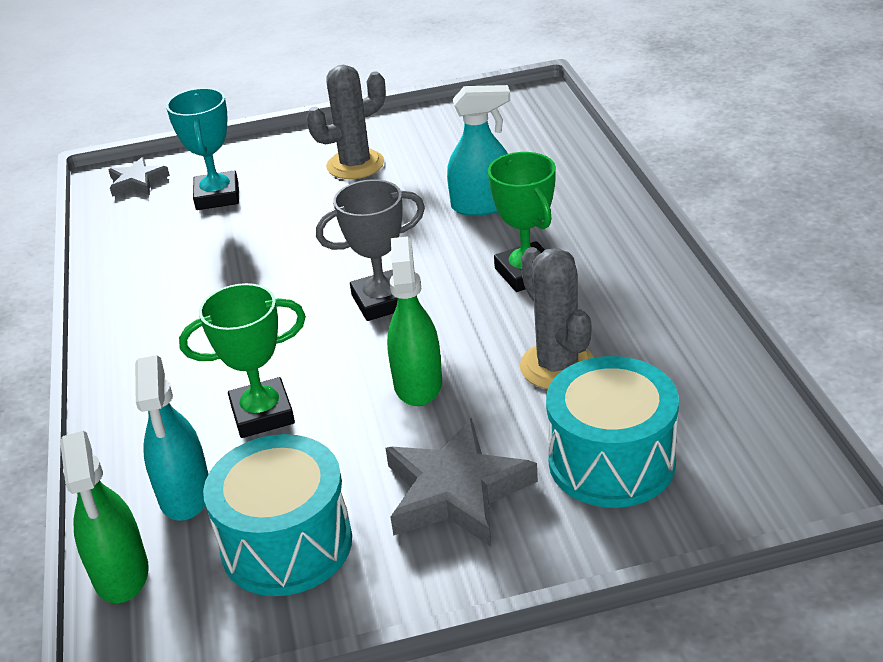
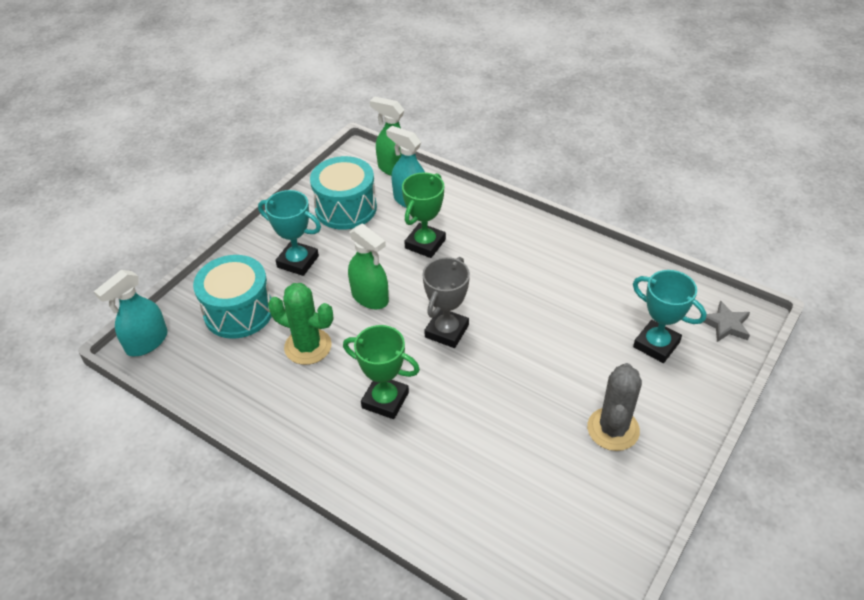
camera: 135 degrees right, 10 degrees up
(456, 491) = (298, 261): grey star -> turquoise trophy
(482, 205) = (475, 443): turquoise spray bottle -> turquoise spray bottle (147, 342)
(557, 366) = (308, 346): grey cactus -> green cactus

